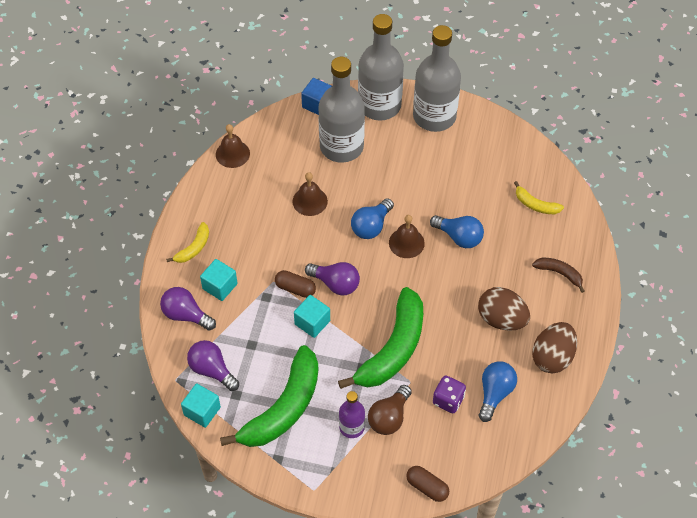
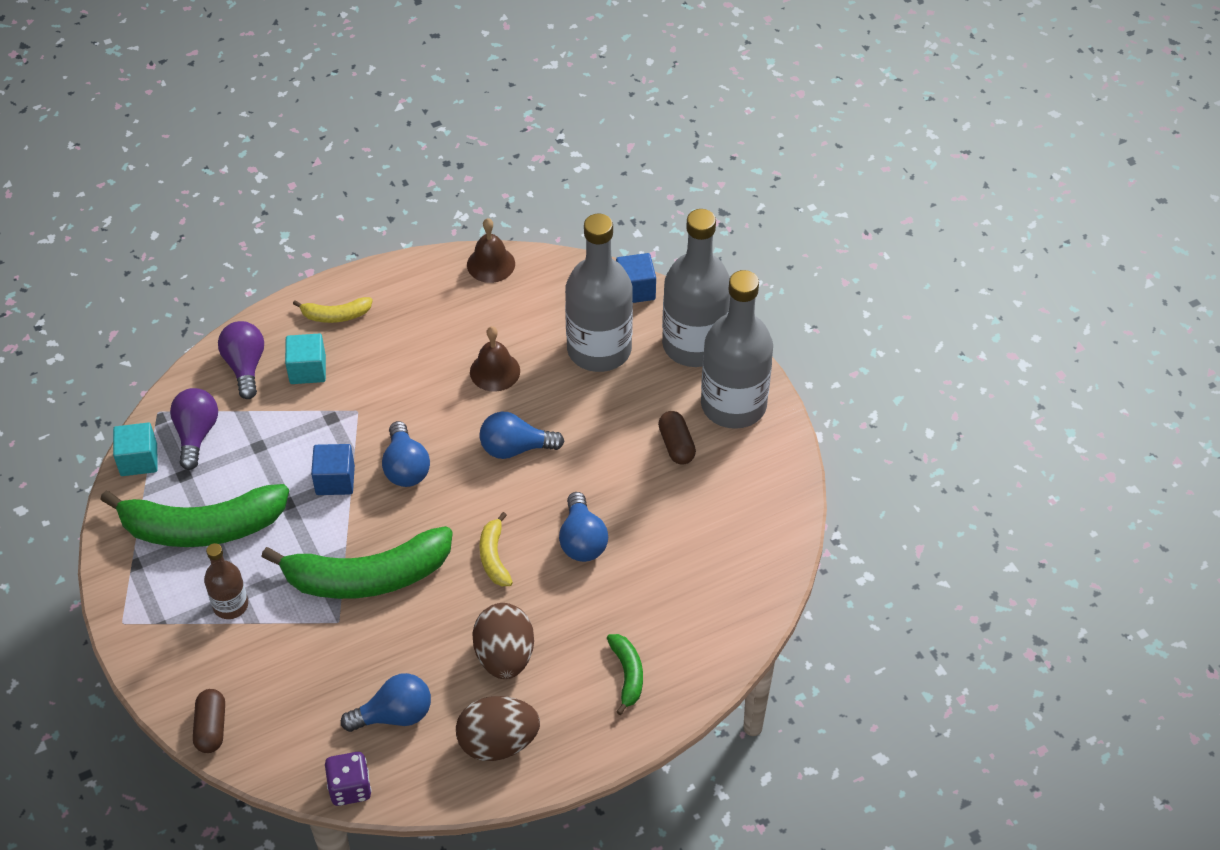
camera: 50 degrees right, 5 degrees down
(295, 288) = (366, 436): brown capsule -> brown capsule (676, 445)
(312, 322) = (335, 480): turquoise cube -> blue cube
(335, 284) = (406, 467): purple light bulb -> blue light bulb
(351, 427) = (230, 605): purple bottle -> brown bottle
(389, 417) = (273, 632): brown light bulb -> none
(406, 243) = (524, 495): brown bell -> none
(448, 400) = (344, 674): purple dice -> purple dice (350, 788)
(535, 205) = (706, 586): yellow banana -> yellow banana (494, 557)
(559, 273) = (627, 674): brown banana -> green banana

